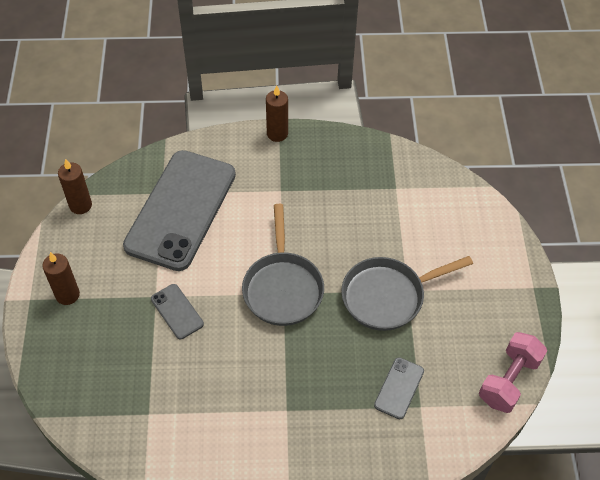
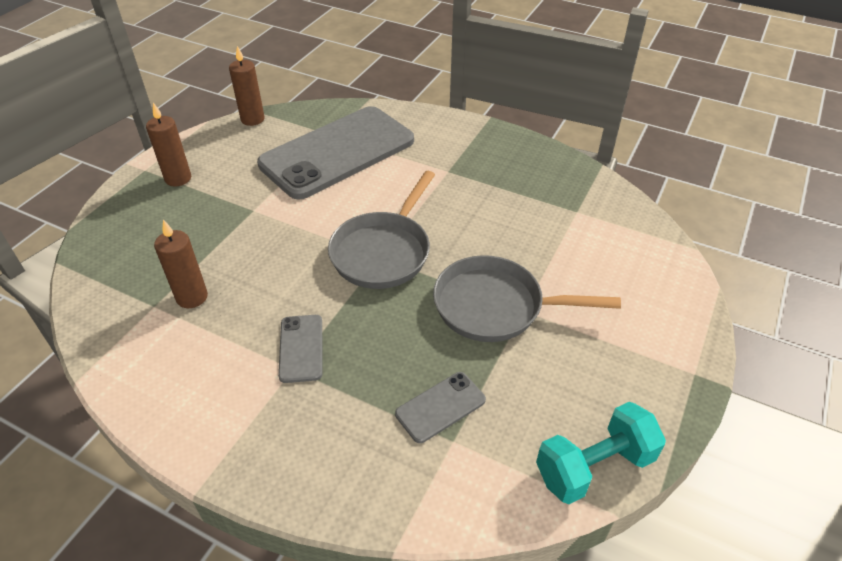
camera: 30 degrees right, 10 degrees down
(177, 311) = (261, 230): grey phone -> grey phone (301, 348)
(277, 134) = (480, 127): brown candle -> brown candle (192, 297)
(508, 380) = (594, 466): pink dumbbell -> turquoise dumbbell

